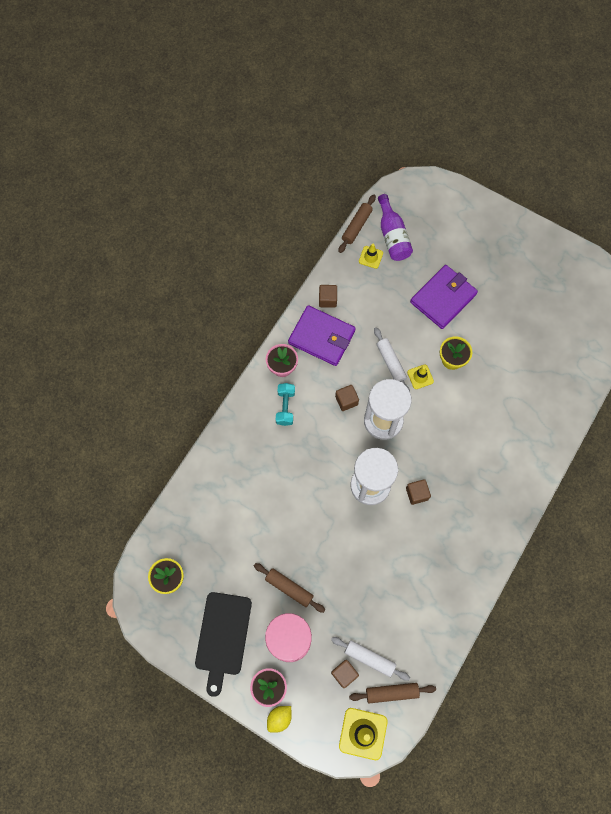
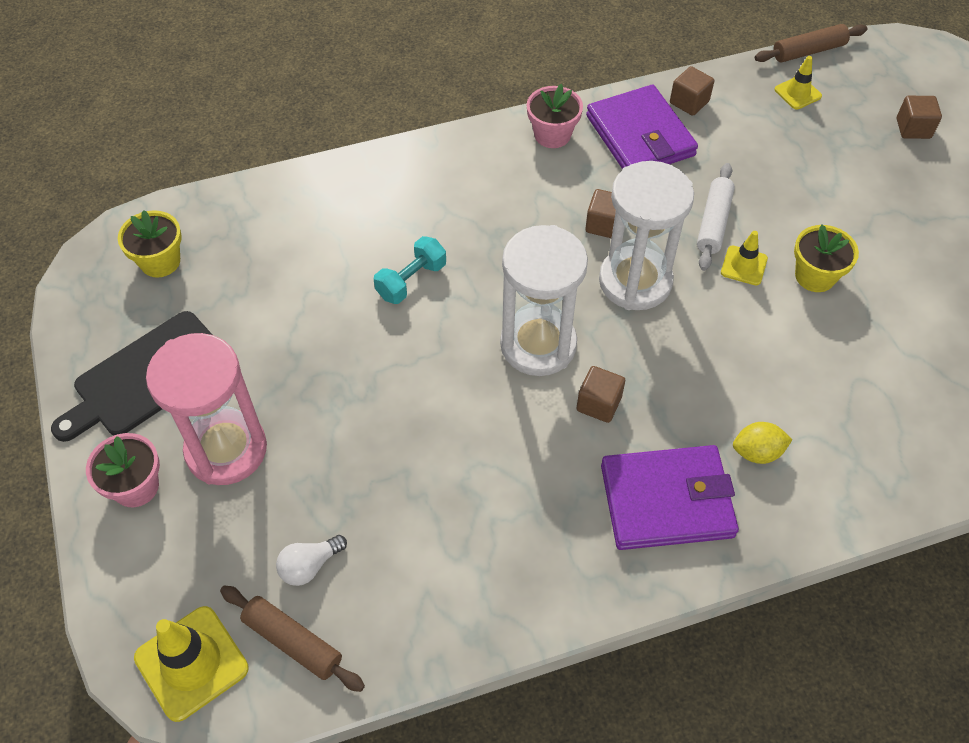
camera: 40 degrees right, 15 degrees down
(279, 718) = (104, 538): yellow lemon -> yellow lemon (757, 452)
(285, 407) = (511, 179): turquoise dumbbell -> turquoise dumbbell (411, 281)
(289, 588) = (294, 386): brown rolling pin -> none
(344, 673) = (252, 556): brown cube -> brown cube (913, 128)
(369, 658) = (309, 566): white rolling pin -> white light bulb
(392, 236) = (853, 88): purple bottle -> none
(443, 298) = (868, 197): purple wallet -> purple wallet (666, 501)

